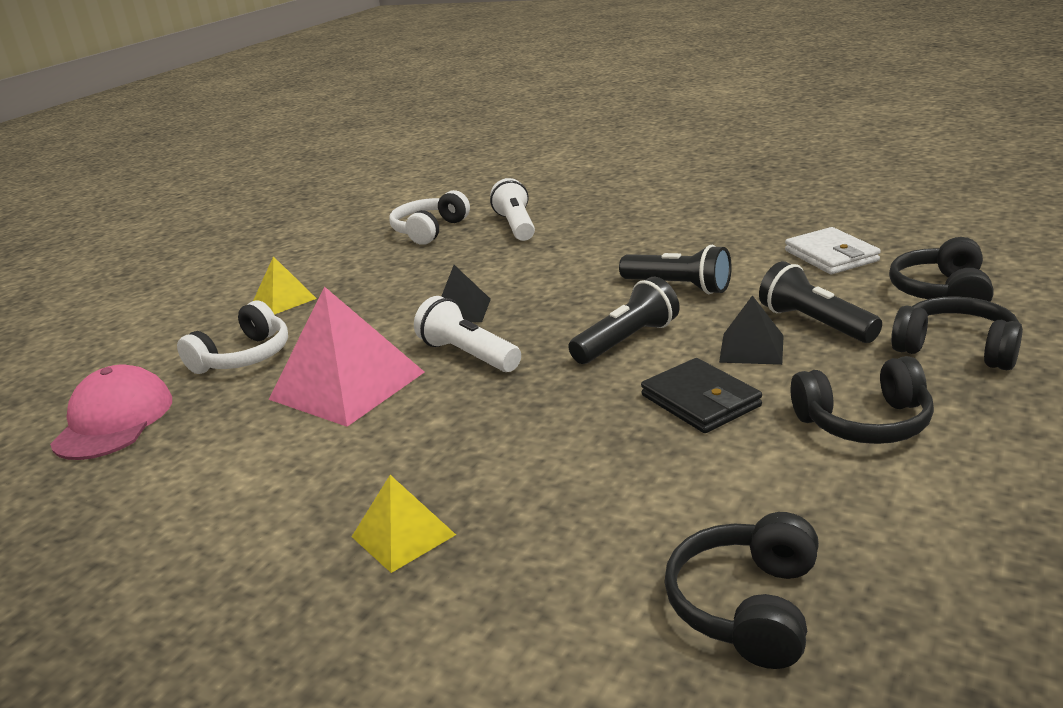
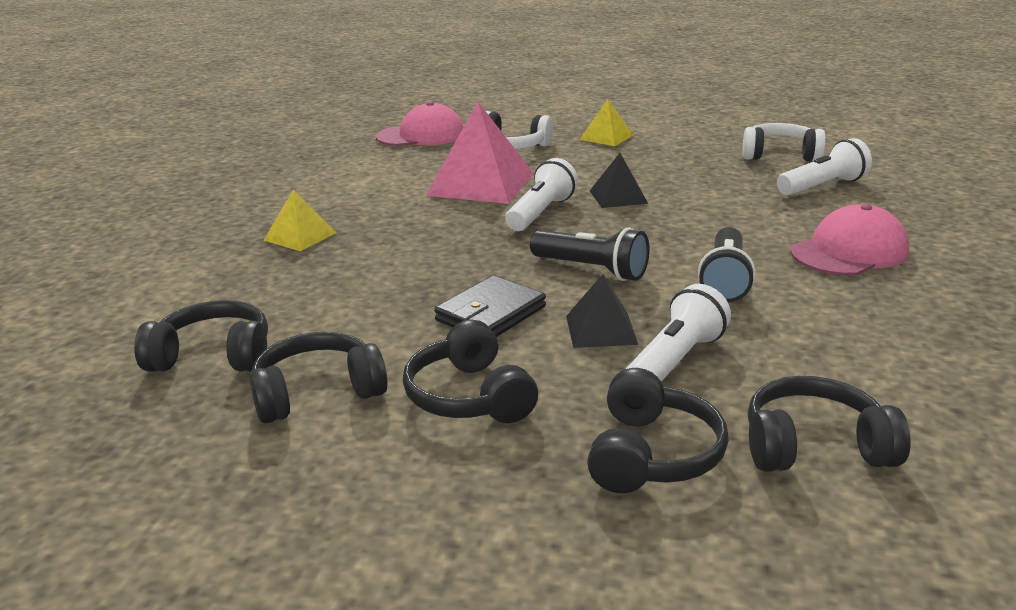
camera: 70 degrees right, 0 degrees up
(651, 237) = (849, 252): none -> pink cap
(815, 323) = (675, 361): black flashlight -> white flashlight
(831, 256) = (880, 363): white wallet -> none
(849, 516) = (317, 393): none -> black headphones

